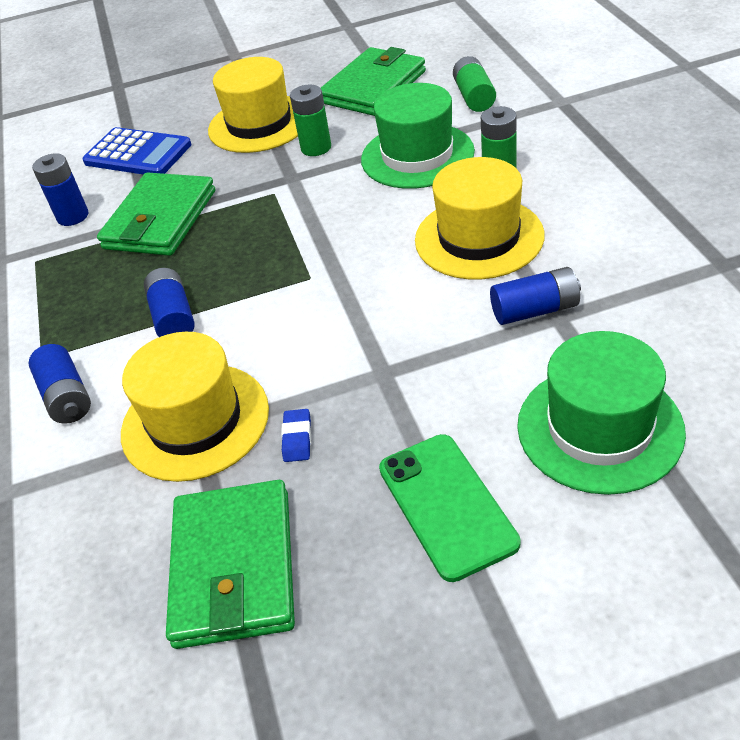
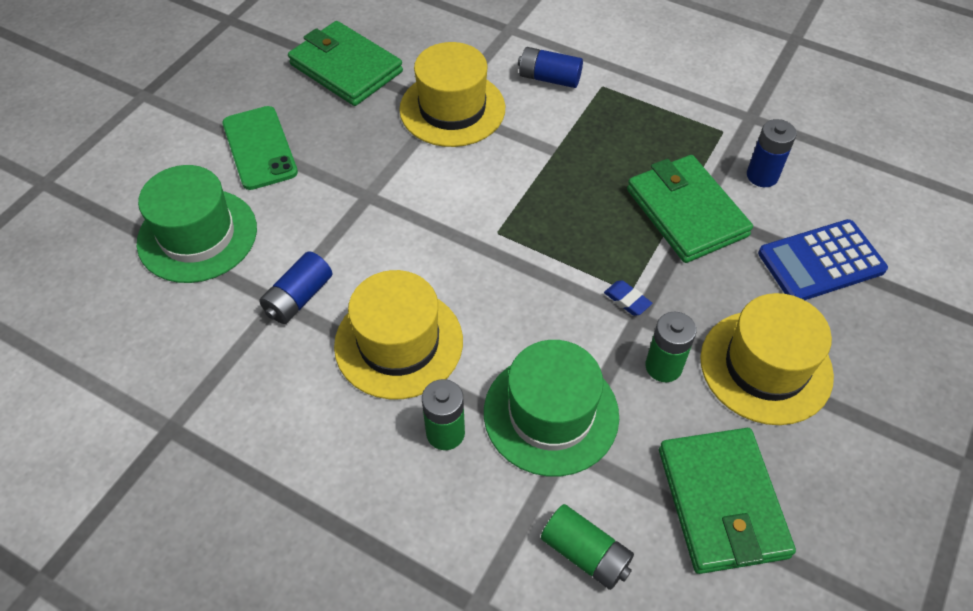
camera: 130 degrees right, 10 degrees up
(173, 317) = (556, 152): blue battery -> none
(297, 438) = (380, 133): blue eraser -> blue eraser (627, 300)
(446, 505) = (260, 148): green phone -> green phone turned 45 degrees clockwise

